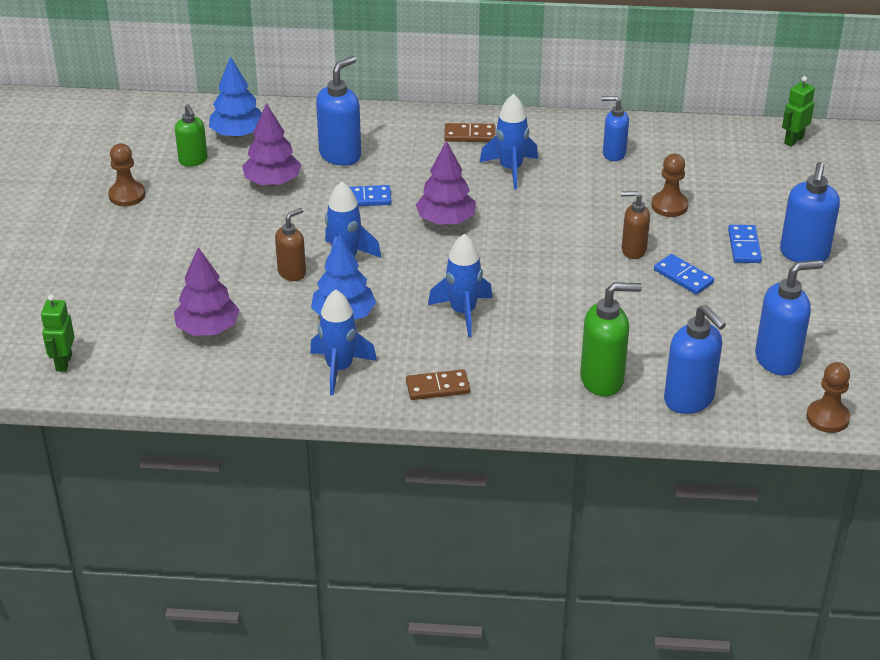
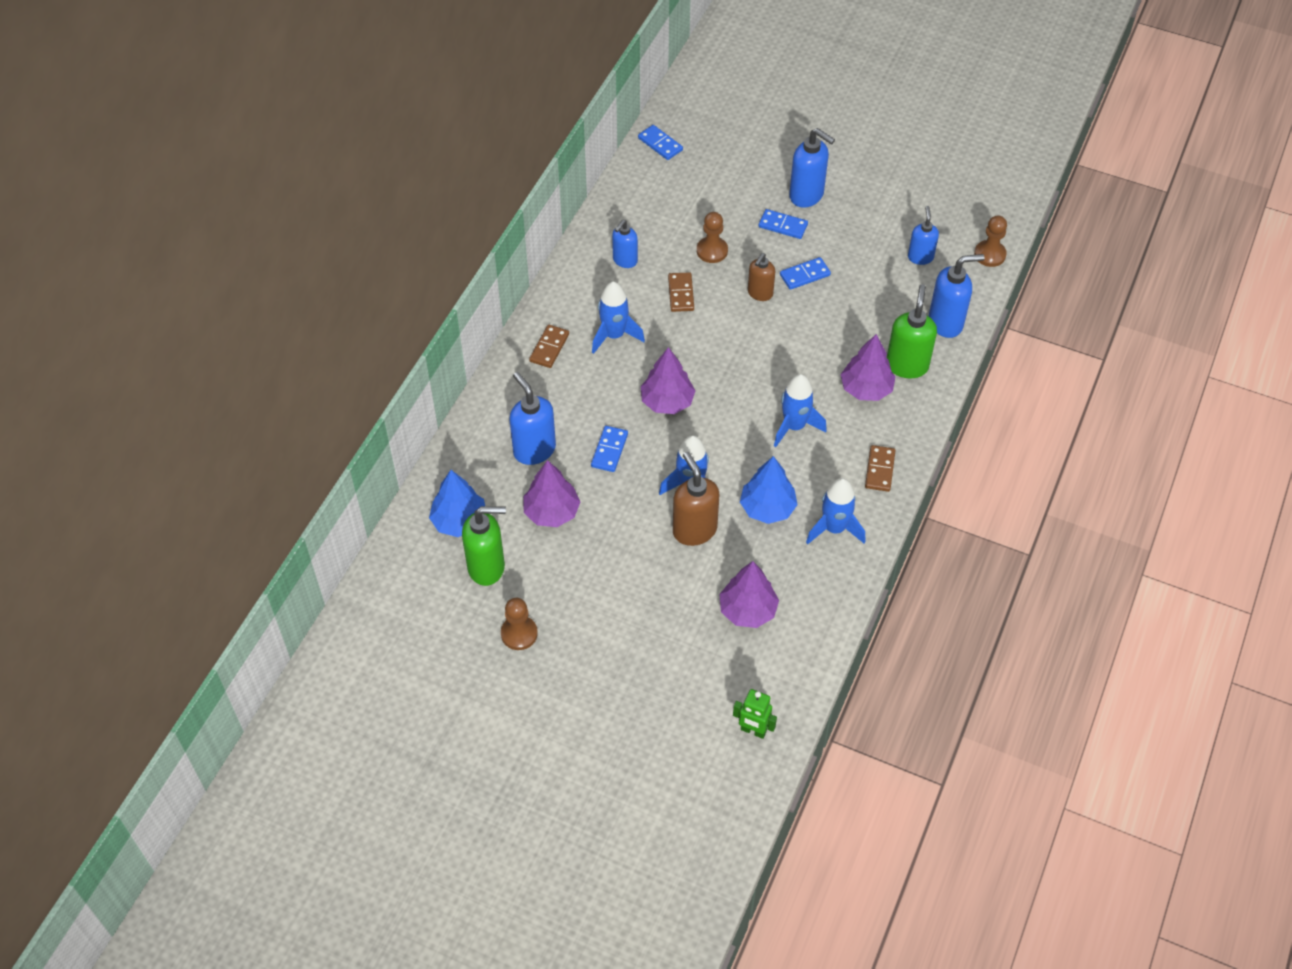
camera: 70 degrees left, 15 degrees up
(193, 160) = (487, 567): green soap dispenser -> green soap dispenser, size x1.57
(292, 273) = (694, 530): brown soap dispenser -> brown soap dispenser, size x1.57
(548, 355) = (866, 389): none -> purple tree
(595, 198) = (681, 294): none -> brown domino
(778, 360) = (920, 257): blue soap dispenser -> blue soap dispenser, size x0.64
(793, 140) = (660, 144): green robot -> blue domino

